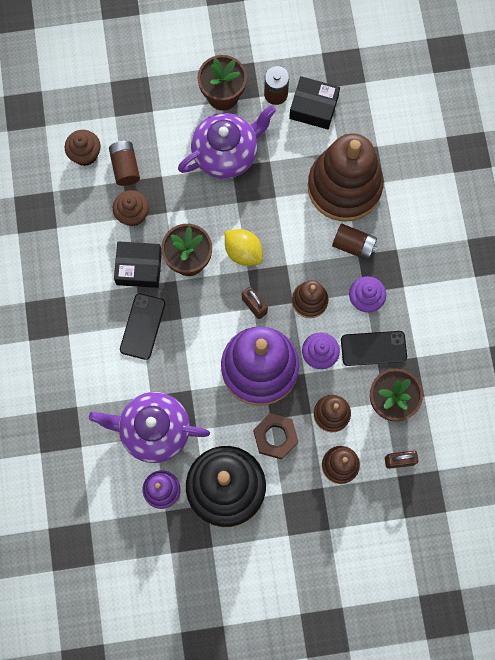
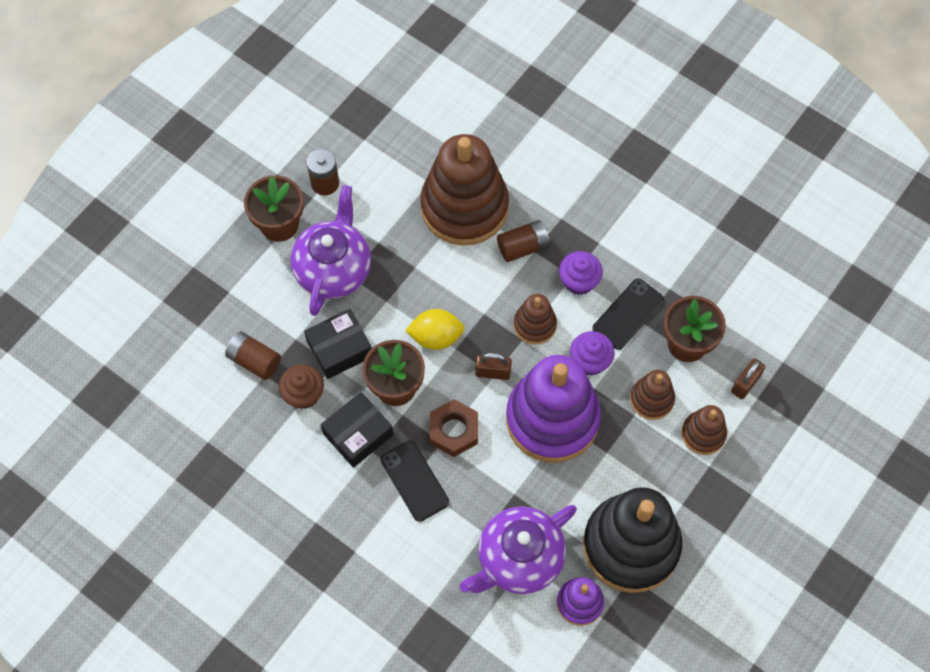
camera: 45 degrees left, 10 degrees down
(85, 154) = (205, 382): brown cupcake -> none
(275, 437) = (626, 463): brown nut -> brown nut (453, 431)
(313, 107) = (369, 166): black box -> black box (339, 349)

